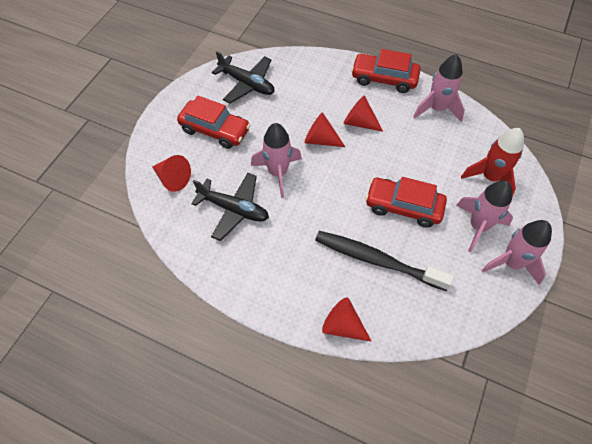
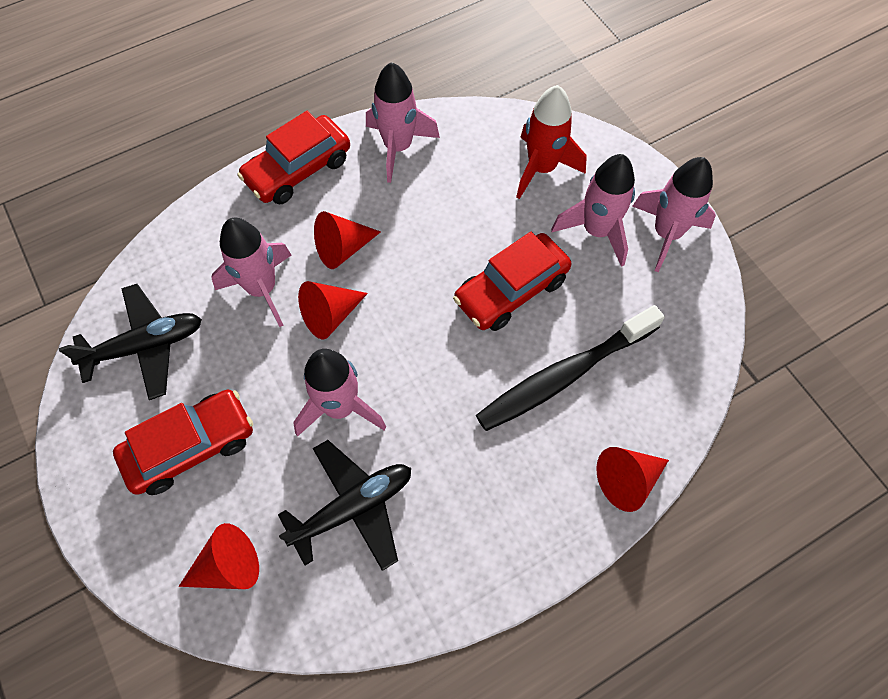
camera: 55 degrees left, 5 degrees up
(310, 106) = (262, 289): none -> pink rocket

